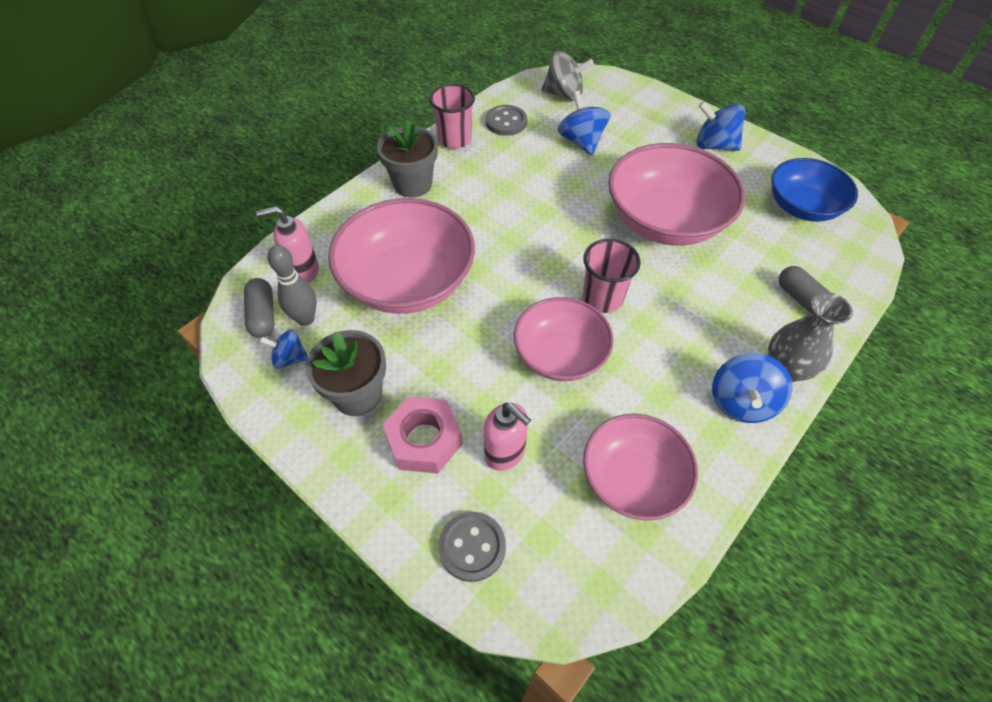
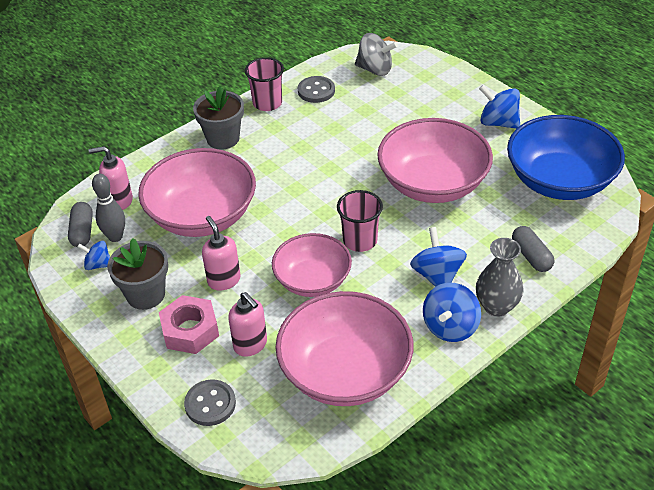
camera: 10 degrees right, 10 degrees down
(452, 365) = (224, 280): none -> pink soap dispenser
(581, 141) = (378, 112): blue spinning top -> blue spinning top (437, 275)
(633, 479) = (345, 372): pink bowl -> pink bowl, size x1.56
(802, 207) = (559, 180): blue bowl -> blue bowl, size x1.56

